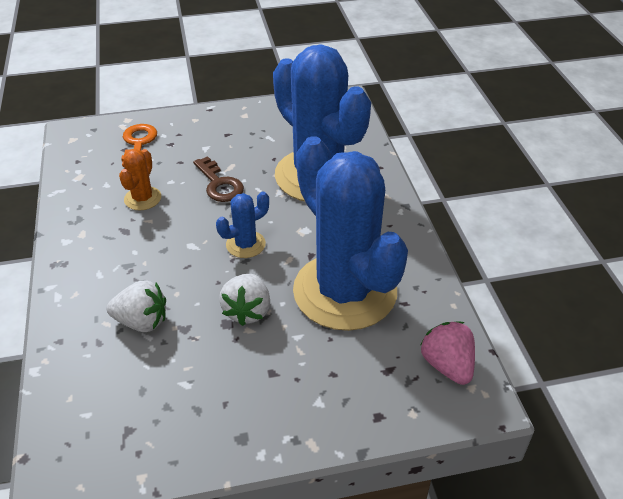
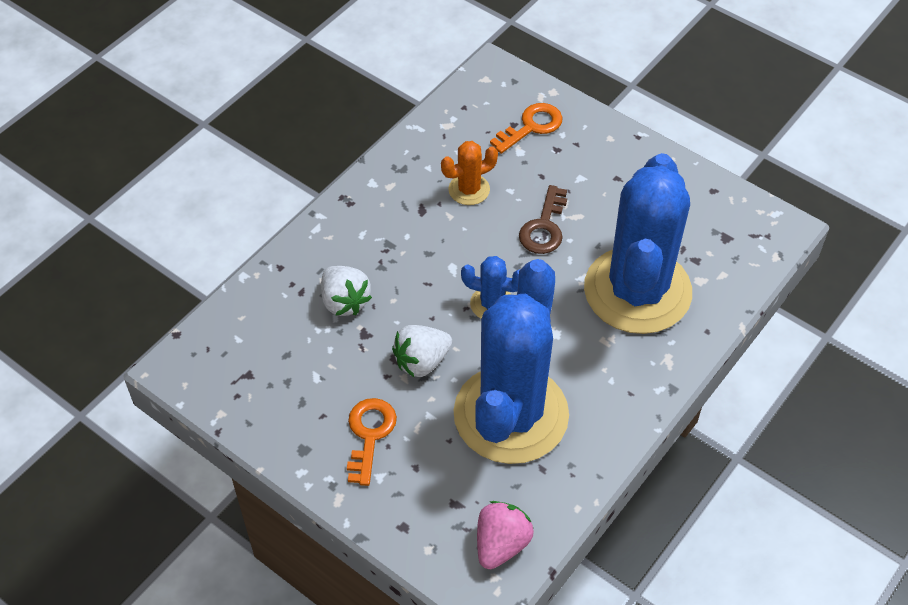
camera: 50 degrees right, 10 degrees up
(275, 384) = (369, 435): none -> orange key

